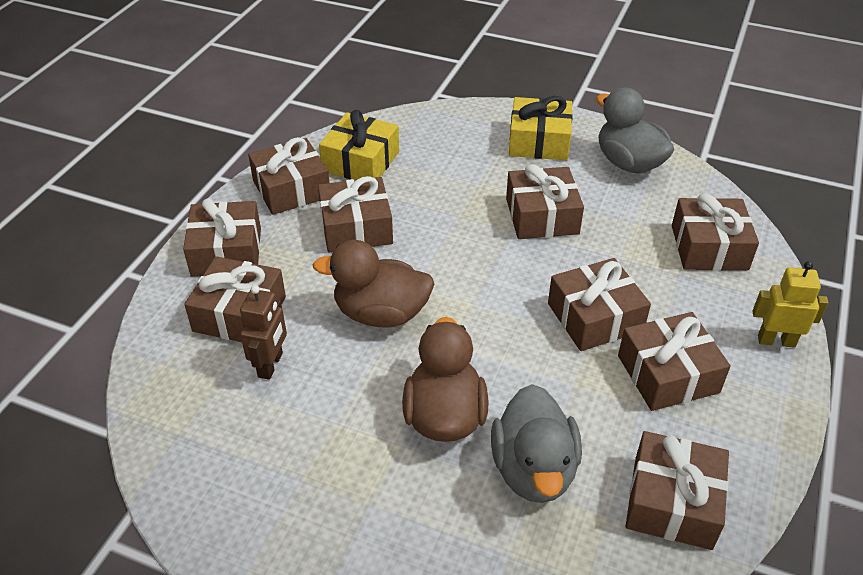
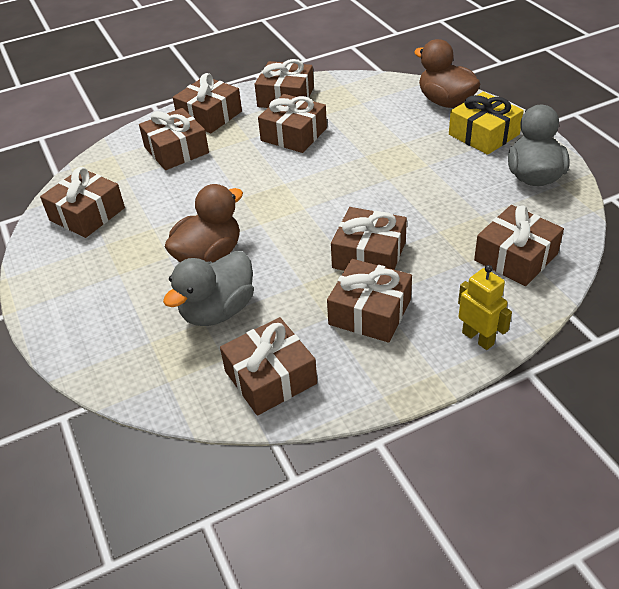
camera: 45 degrees right, 0 degrees up
(271, 365) = (159, 183): brown robot -> none
(361, 161) = (346, 98): yellow gift -> none
(381, 314) = (246, 187): brown duck -> brown duck (445, 102)
(542, 216) = (419, 180): brown gift -> brown gift (87, 214)

